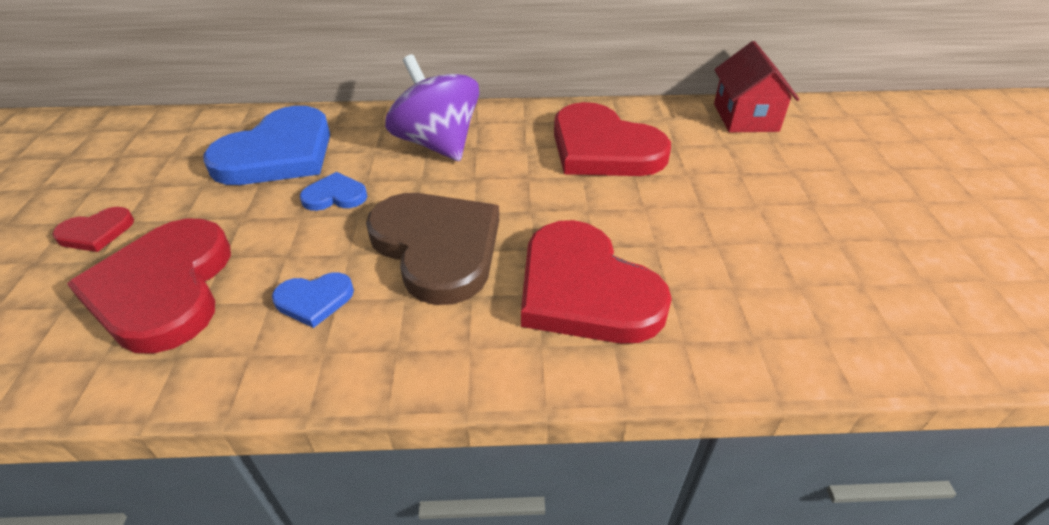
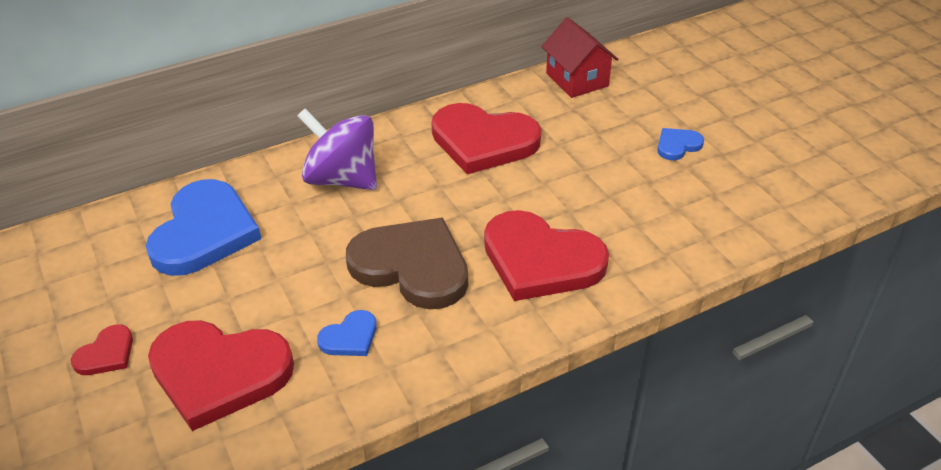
camera: 25 degrees left, 0 degrees up
(164, 289) = (219, 373): red heart -> red heart turned 45 degrees counterclockwise
(335, 196) = (292, 253): blue heart -> blue heart (677, 145)

